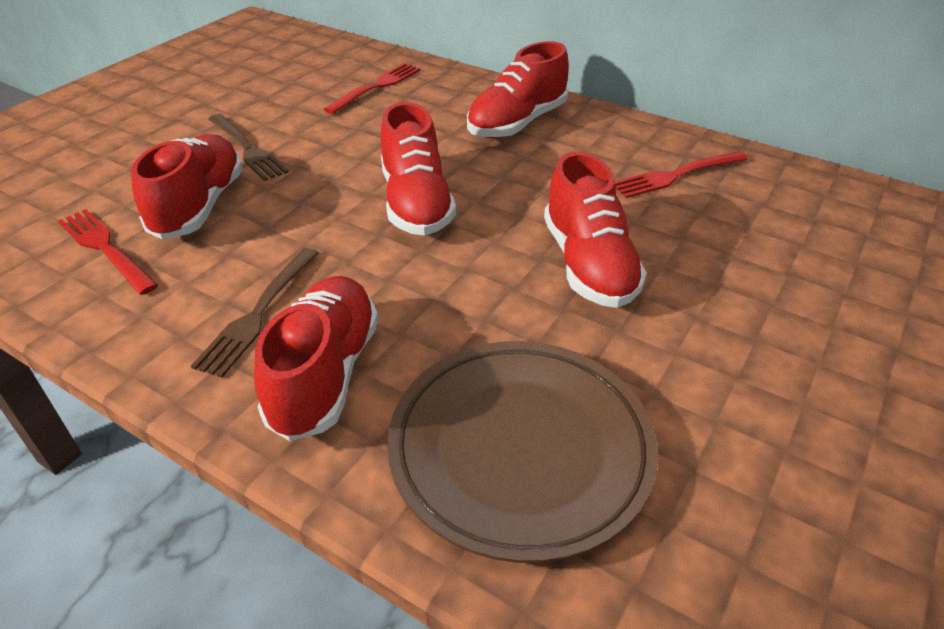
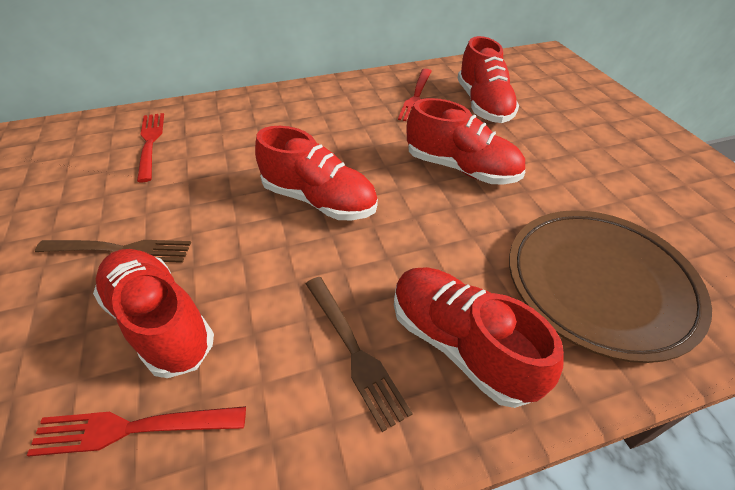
camera: 50 degrees left, 5 degrees up
(517, 123) = (290, 114): red shoe -> red shoe (483, 105)

